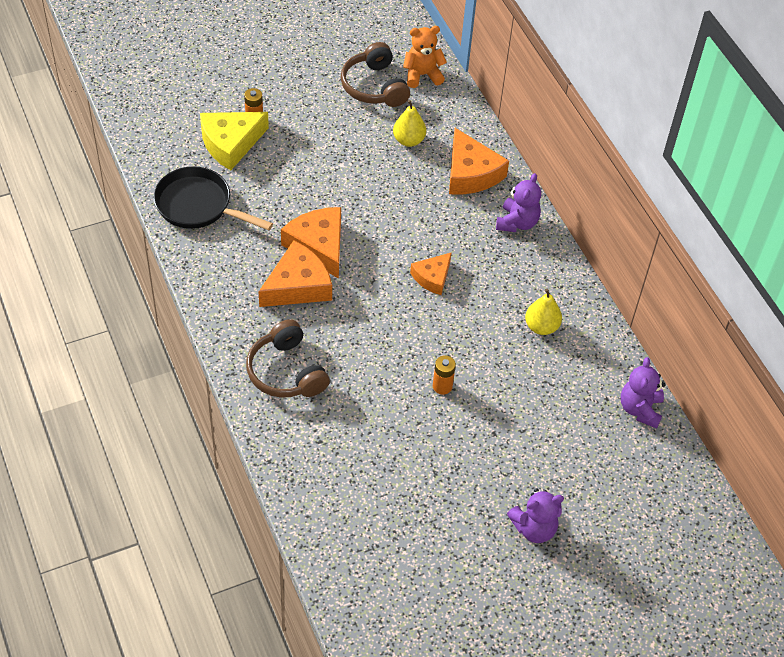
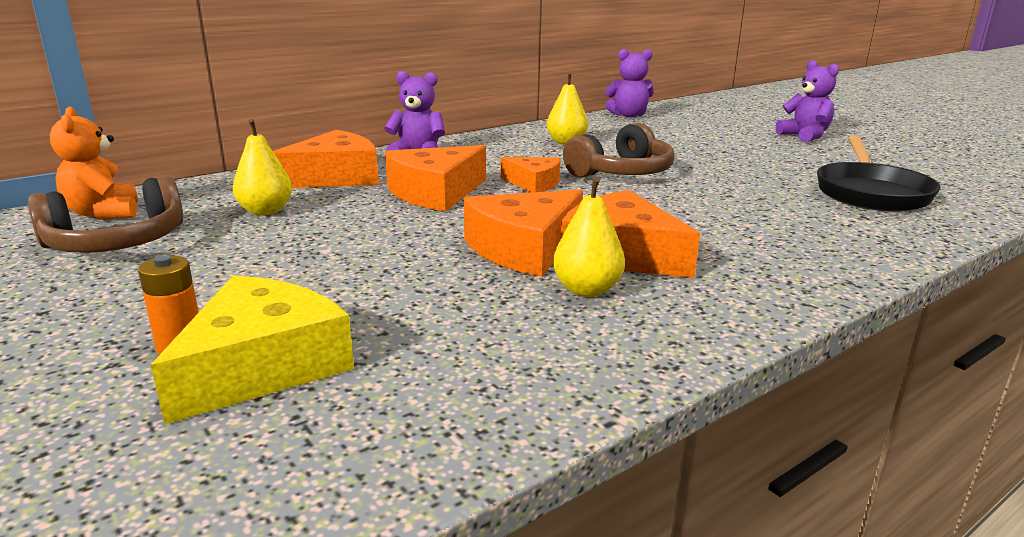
camera: 100 degrees left, 30 degrees down
(198, 206) = (483, 377): black pan -> black pan (870, 193)
(230, 143) = (262, 366): yellow cheese -> yellow cheese turned 105 degrees counterclockwise
(260, 258) = (587, 290): none -> yellow pear
(286, 372) = (789, 245): brown headphones -> brown headphones (622, 173)
(424, 221) = (435, 193): none -> orange cheese
(442, 386) = (694, 170): orange battery -> none

